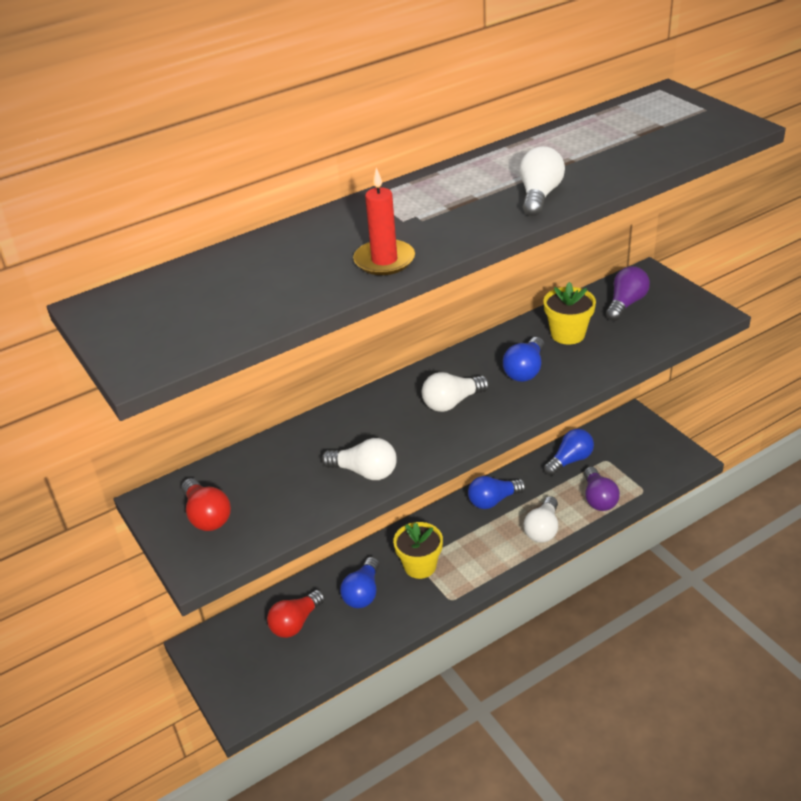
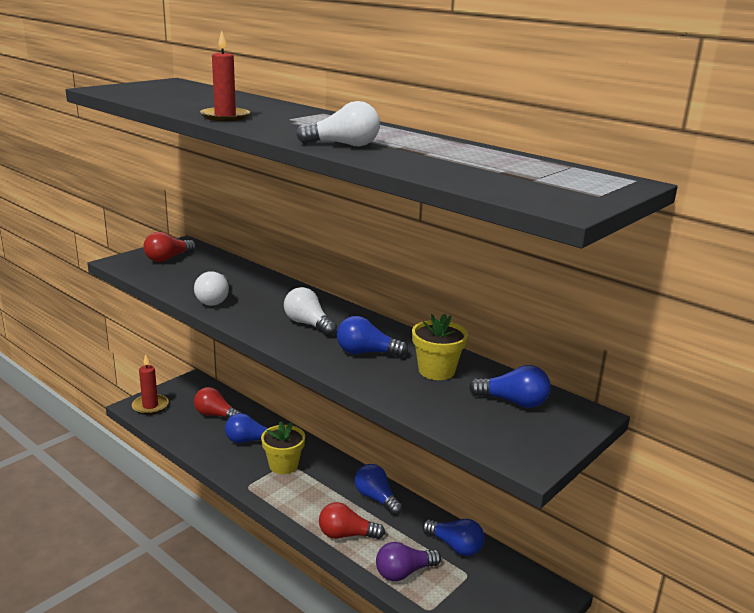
camera: 70 degrees right, 15 degrees down
(247, 694) = (150, 406): none -> red candle
(543, 529) = (346, 535): white light bulb -> red light bulb
(625, 304) = (513, 402): purple light bulb -> blue light bulb

